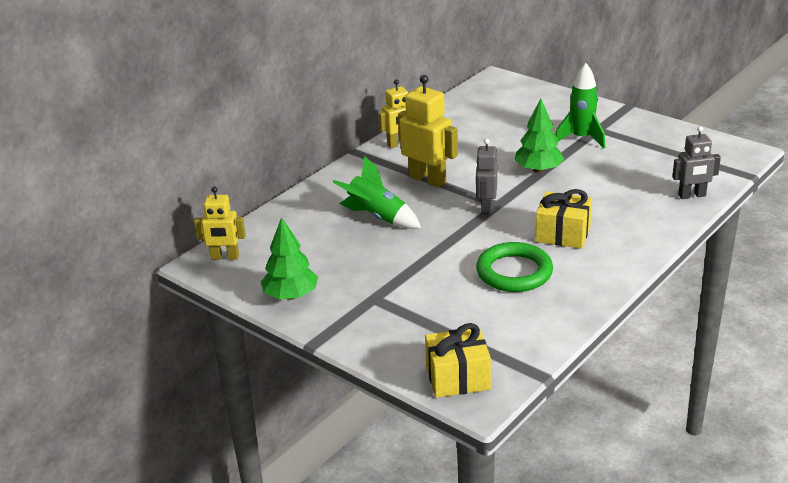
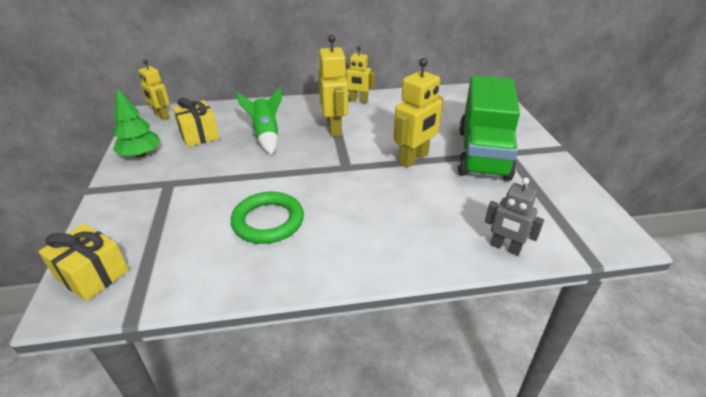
camera: 40 degrees right, 5 degrees up
(486, 207) = (335, 165): grey robot -> none
(538, 170) = (413, 159): green tree -> yellow robot
(563, 234) = (349, 214): yellow gift -> yellow gift (199, 135)
(581, 138) = (483, 153): green rocket -> green truck

